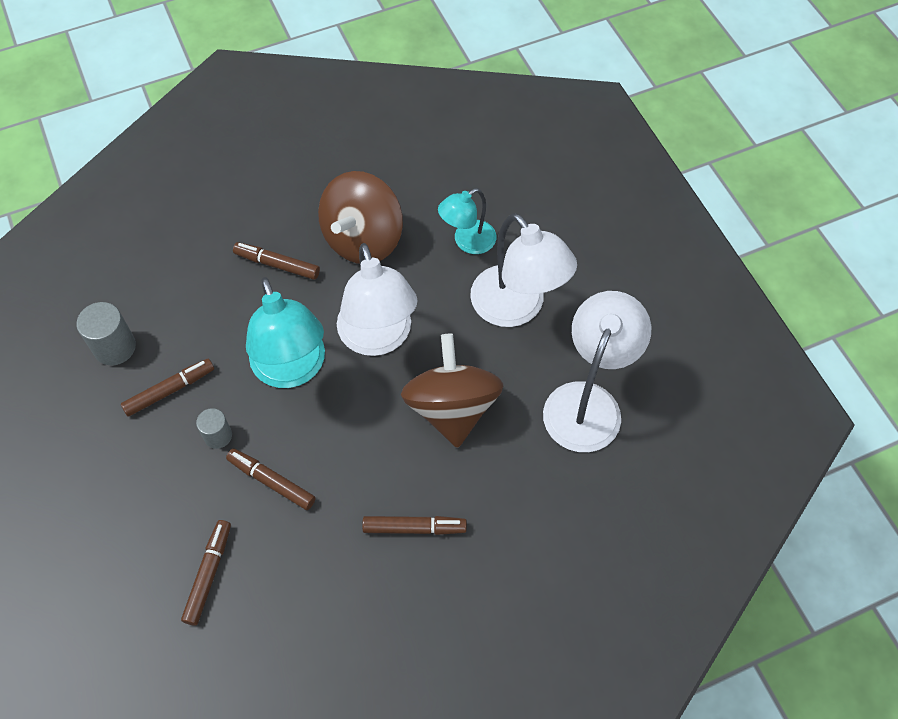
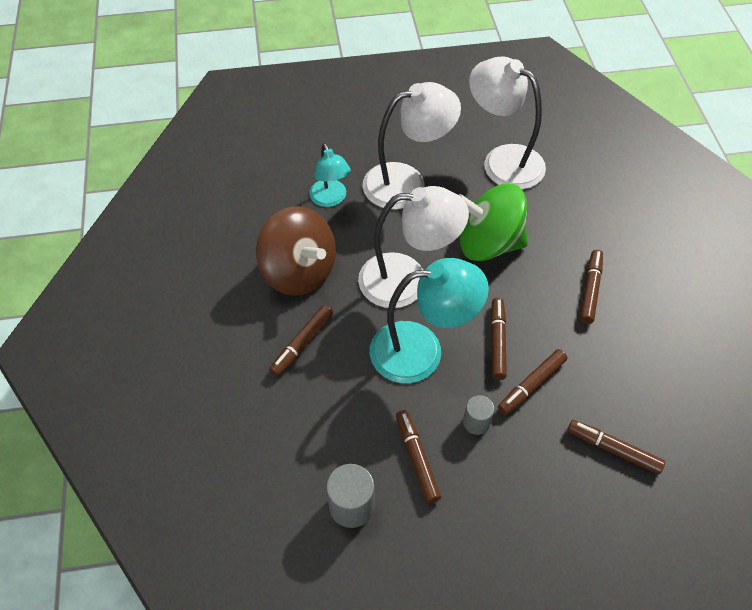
camera: 75 degrees left, 5 degrees down
(319, 439) = (497, 341): none -> brown marker
(452, 408) = (488, 243): brown spinning top -> green spinning top

